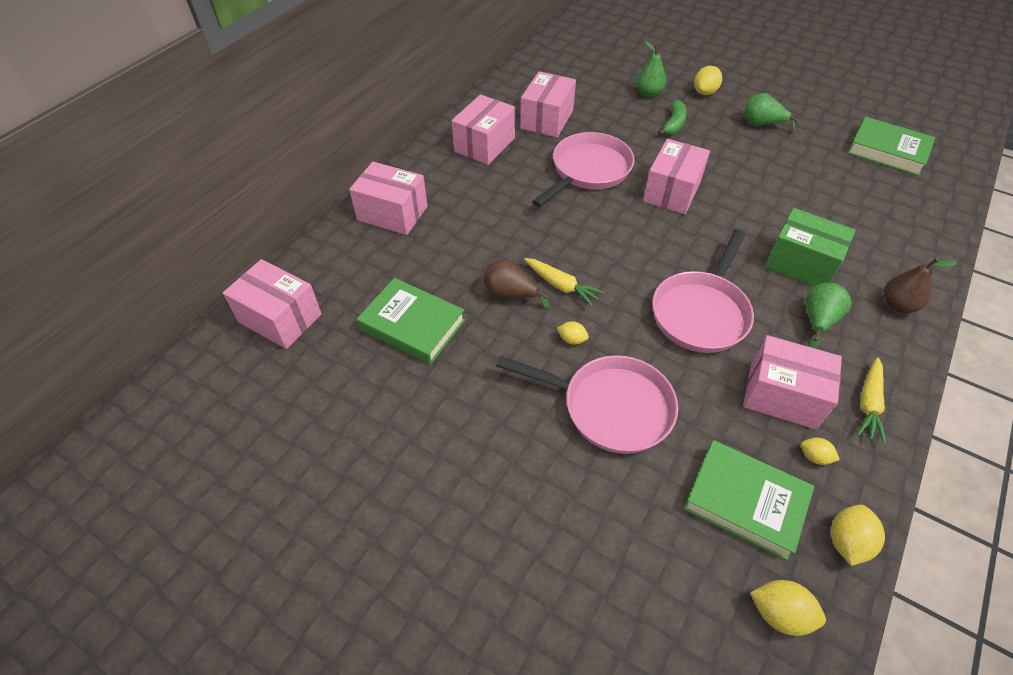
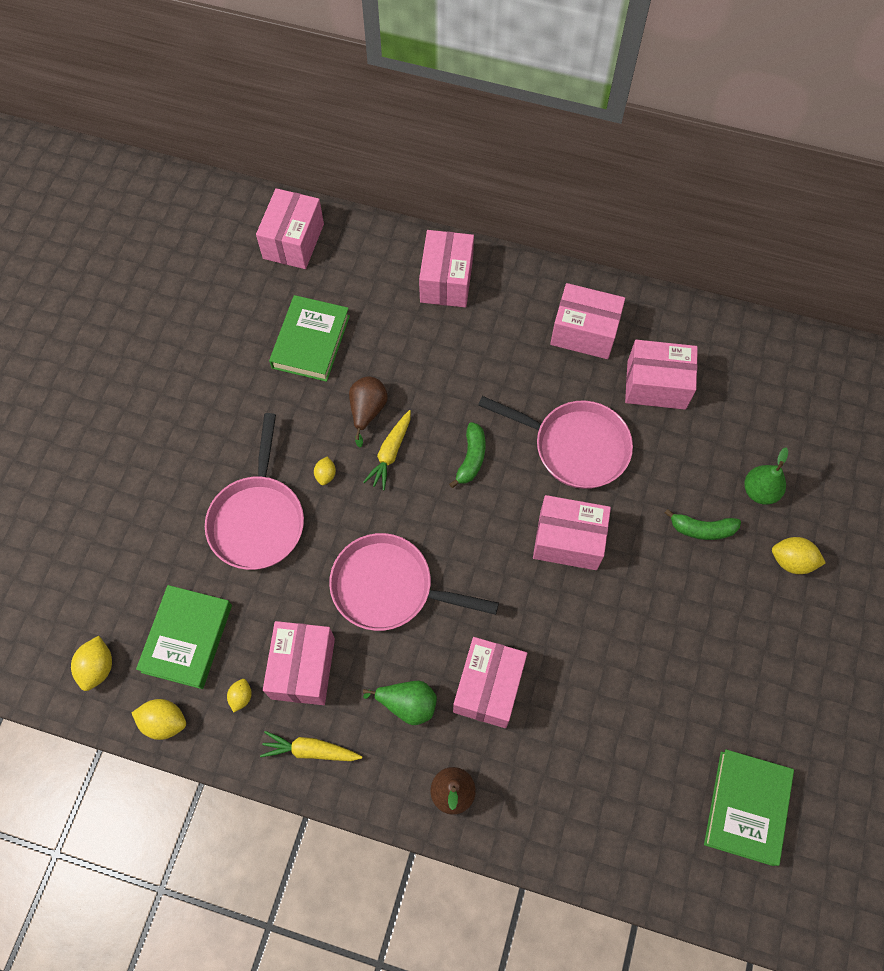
camera: 75 degrees right, 15 degrees up
(582, 232) = (471, 458): none -> green banana
(761, 124) = (744, 638): green pear -> none
(800, 264) = (488, 687): green box -> pink box

